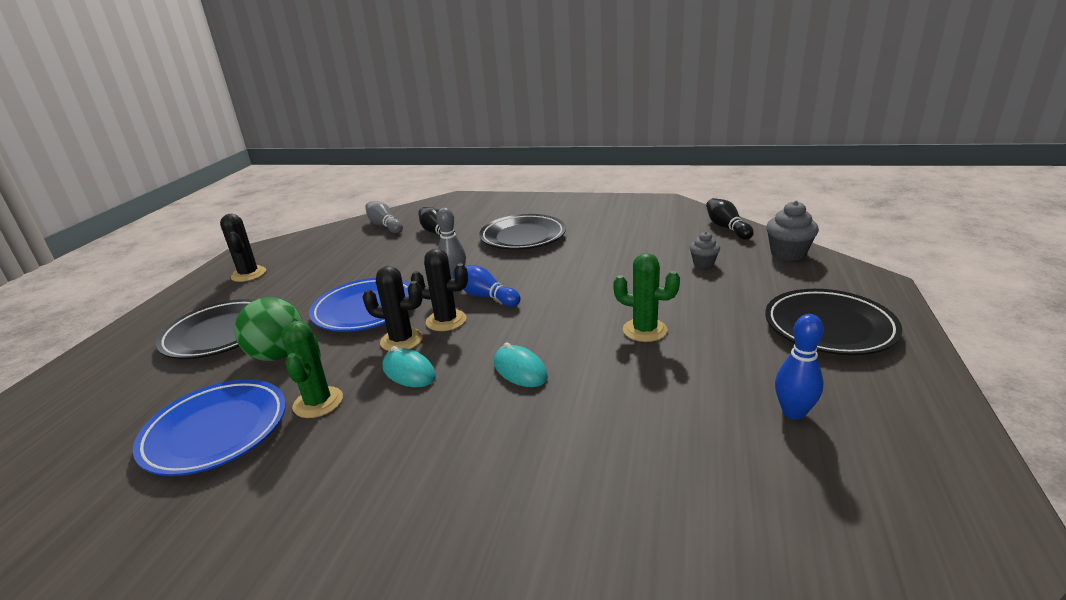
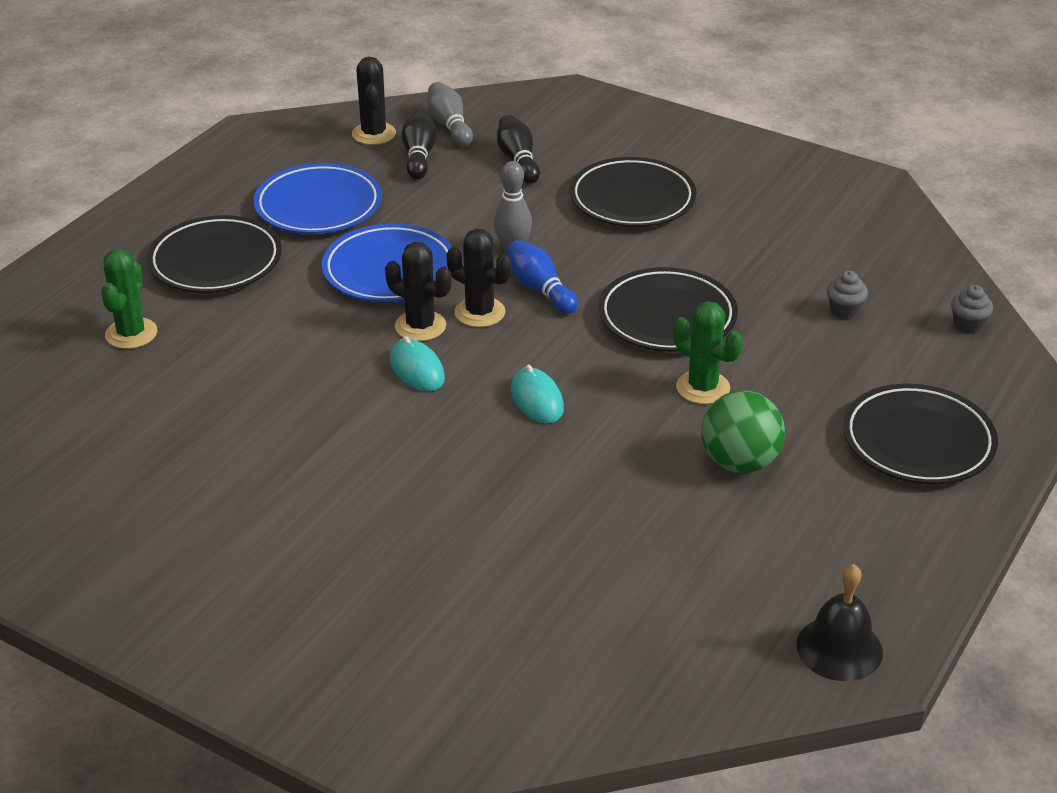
camera: 15 degrees right, 10 degrees up
(216, 431) = (209, 385): blue plate -> blue plate (318, 206)
(249, 274) = (254, 172): black cactus -> black cactus (374, 134)
(278, 355) = (279, 309): green ball -> green ball (739, 462)
(318, 402) = (314, 380): green cactus -> green cactus (131, 333)
(587, 293) = (667, 317): none -> black plate
(727, 228) = (923, 259): black bowling pin -> black bowling pin (419, 156)
(788, 253) = (968, 325): grey cupcake -> grey cupcake, size x0.61
(793, 412) = (790, 521): blue bowling pin -> none
(950, 526) = (839, 648): none -> black bell

